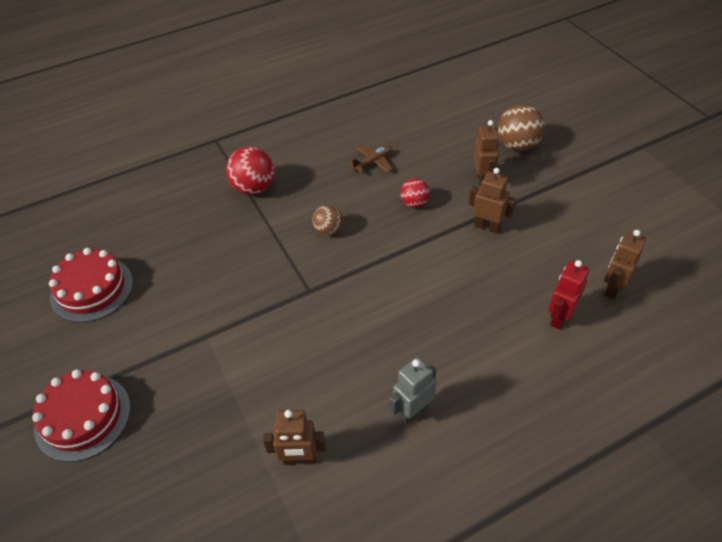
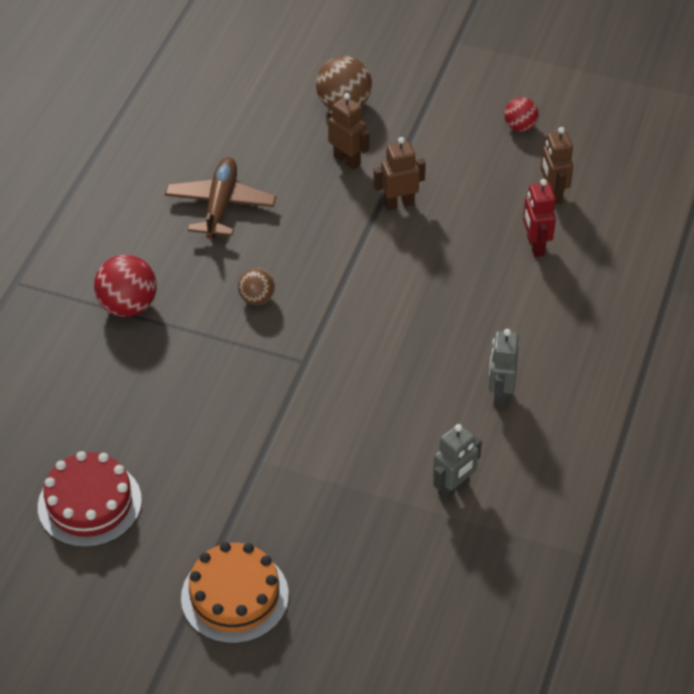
camera: 45 degrees left, 0 degrees up
(83, 417) = (235, 596): red cake -> orange cake
(299, 459) = (453, 488): brown robot -> grey robot
(372, 162) = (220, 205): brown plane -> brown plane, size x1.71
(414, 203) = (309, 222): red ball -> red ball (520, 126)

